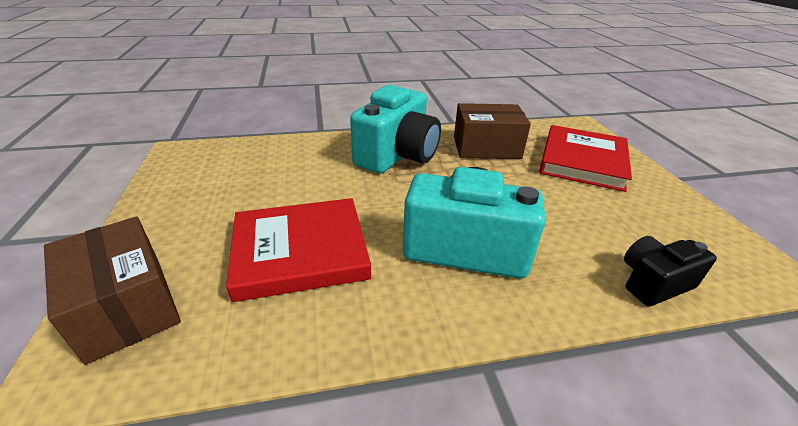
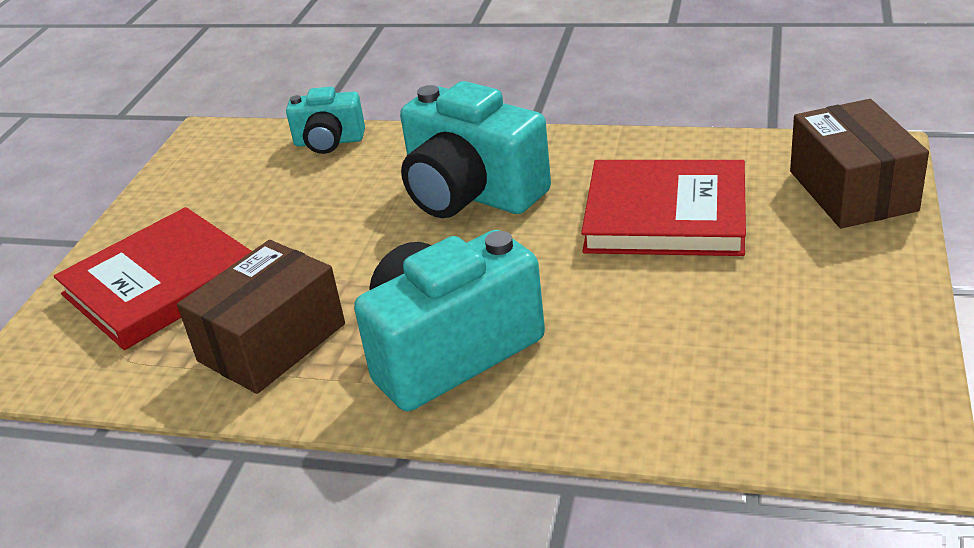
camera: 150 degrees left, 0 degrees up
(486, 147) = (272, 342): brown box -> brown box turned 75 degrees counterclockwise
(653, 283) = (329, 142): black camera -> turquoise camera

